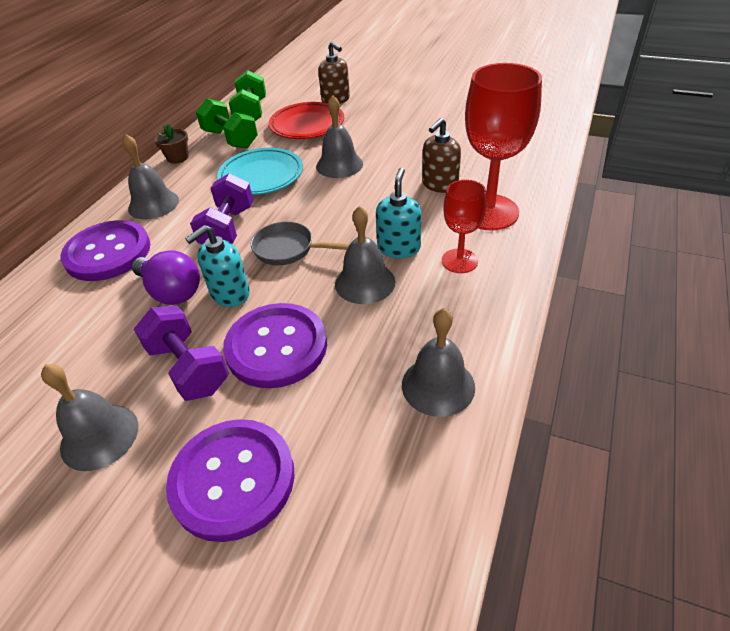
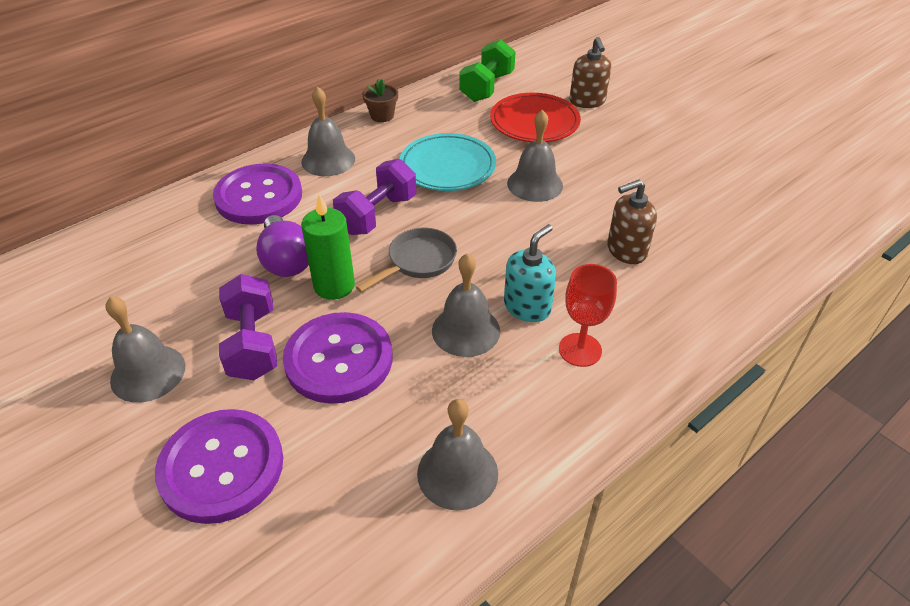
camera: 25 degrees right, 0 degrees up
(230, 139) = (445, 112): green dumbbell -> none
(230, 294) = (334, 285): turquoise soap dispenser -> green candle
(288, 249) = (418, 261): grey pan -> grey pan turned 90 degrees clockwise
(488, 212) = (656, 306): red goblet -> none

